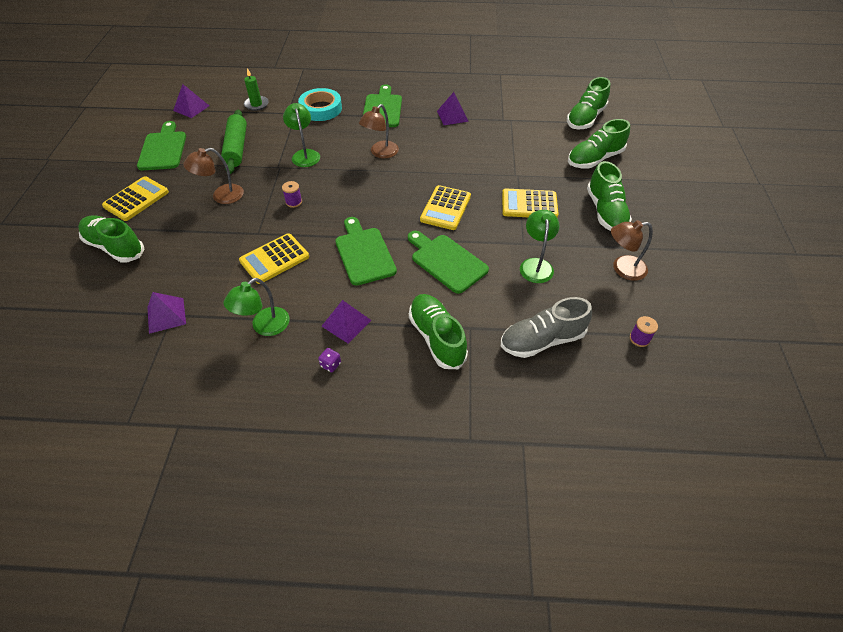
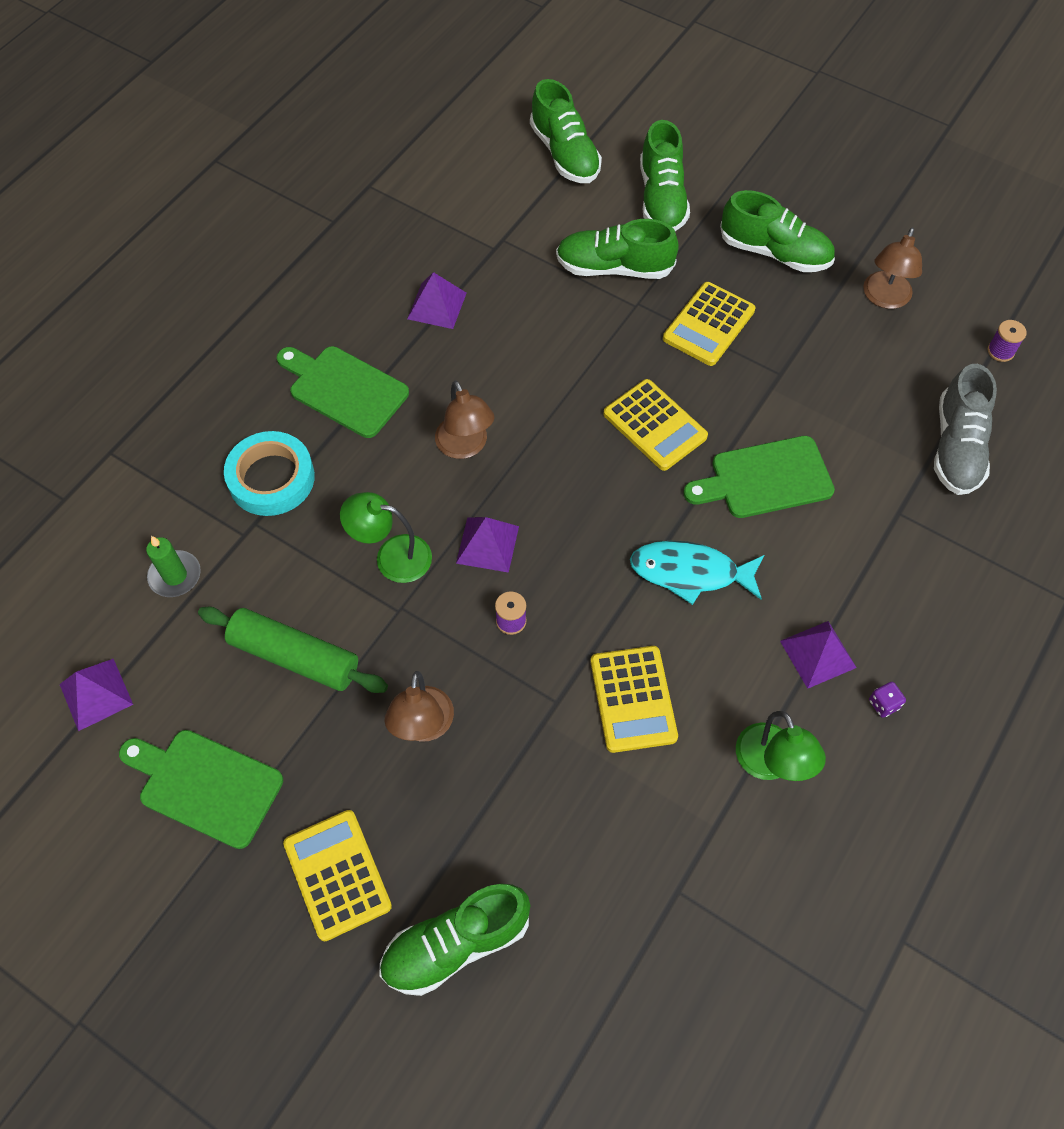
camera: 60 degrees left, 10 degrees up
(166, 315) = (674, 899): purple pyramid -> purple pyramid (487, 544)
(364, 253) = (690, 572): green cutting board -> turquoise fish
(437, 338) = (897, 558): green shoe -> green shoe (614, 268)
(536, 265) = (828, 382): green lamp -> none

